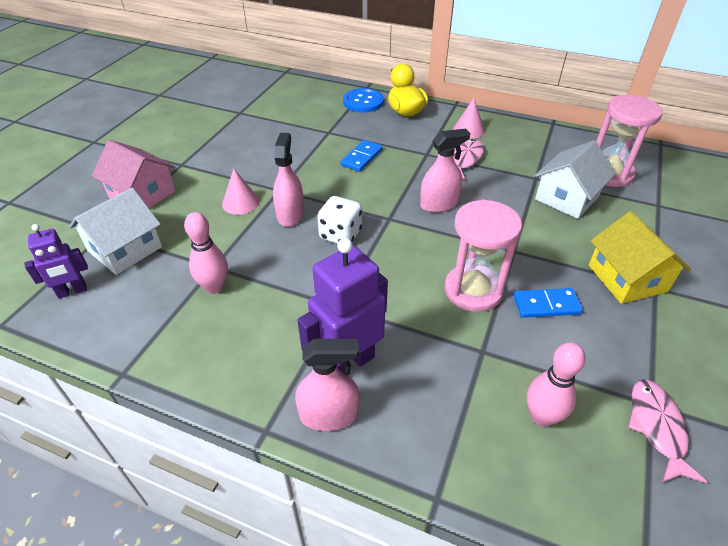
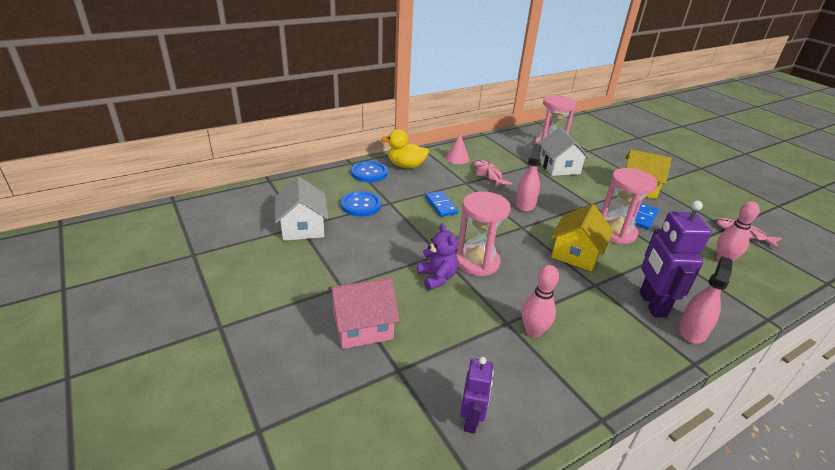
camera: 55 degrees left, 10 degrees down
(125, 249) = (438, 364): white house -> white house (303, 227)
(240, 202) = (437, 278): pink cone -> purple teddy bear
(290, 214) = (477, 262): pink spray bottle -> pink hourglass
(305, 121) = (361, 205): none -> blue button
(340, 235) = (522, 252): white dice -> none
(385, 272) = (576, 253): none -> yellow house

